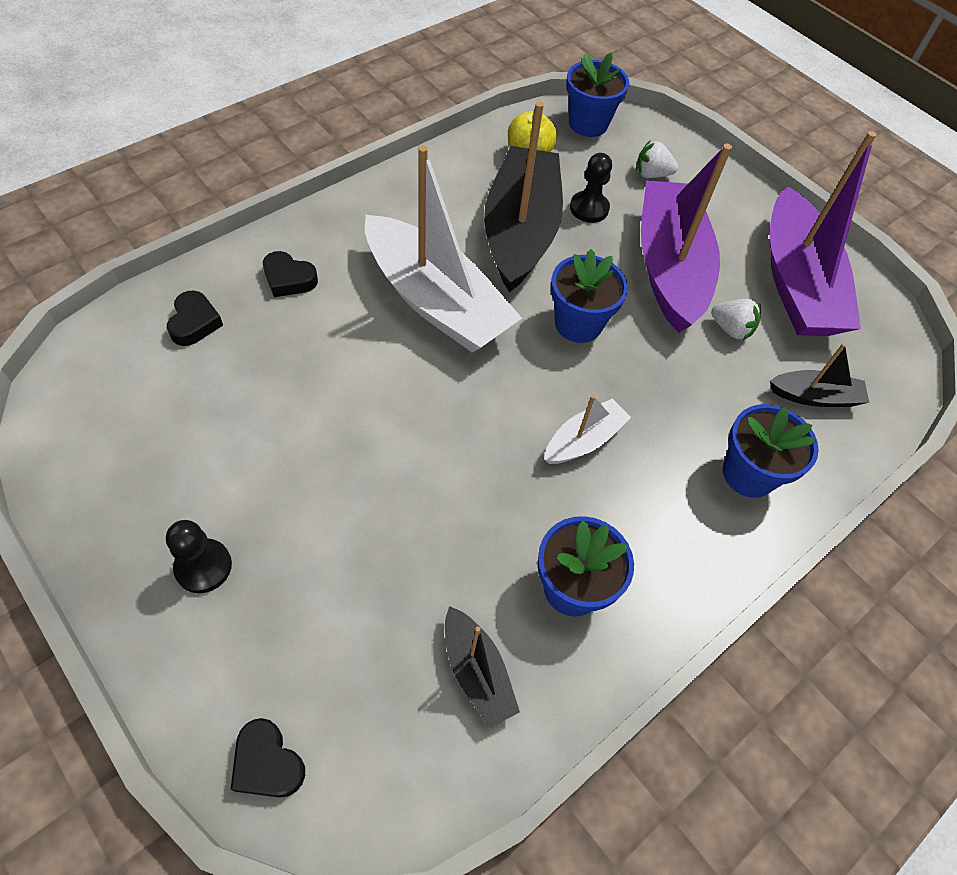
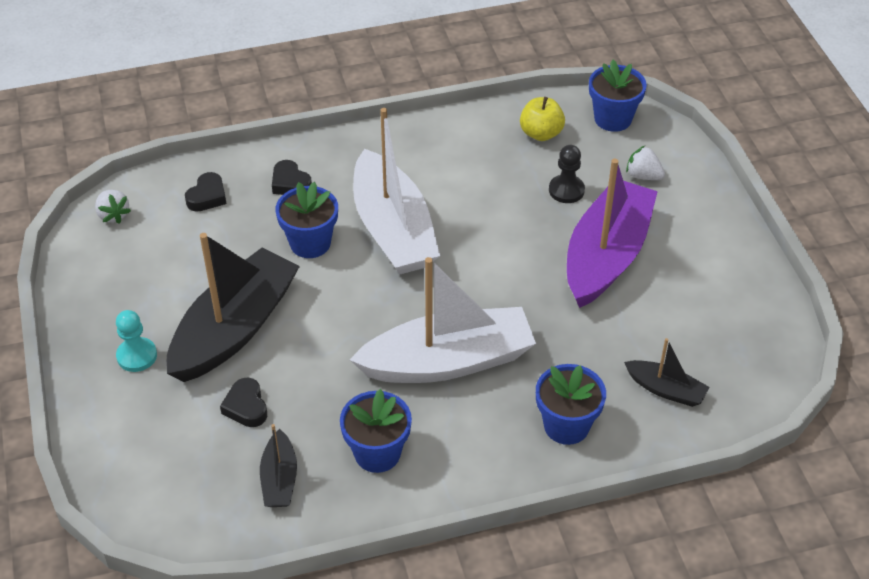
camera: 30 degrees right, 10 degrees down
(203, 567) = (137, 356): black pawn -> turquoise pawn
(267, 763) = (120, 480): black heart -> black heart (246, 407)
(520, 231) = (494, 194): black boat -> black boat (234, 328)
(578, 324) = (498, 277): blue flower pot -> blue flower pot (310, 243)
(583, 440) = (448, 361): white boat -> white boat, size x2.13
(731, 329) = (628, 318): white strawberry -> white strawberry (113, 215)
(797, 283) = (716, 299): purple boat -> none

